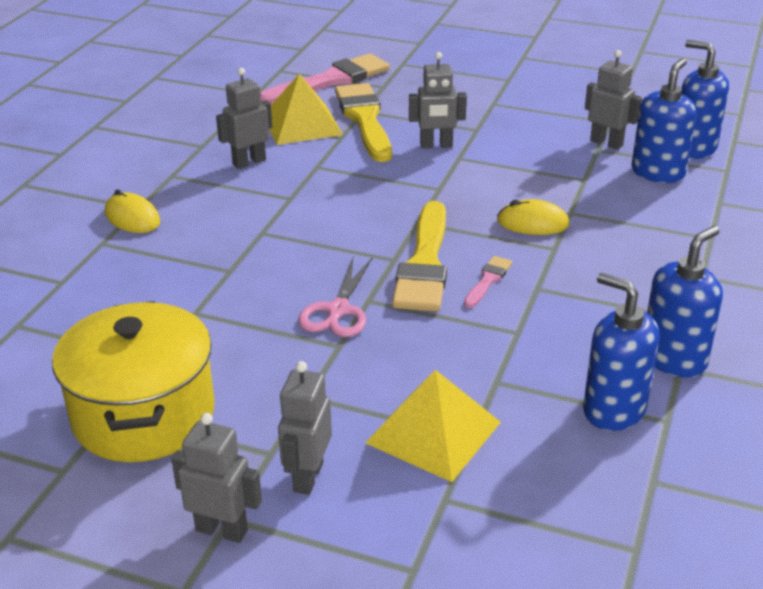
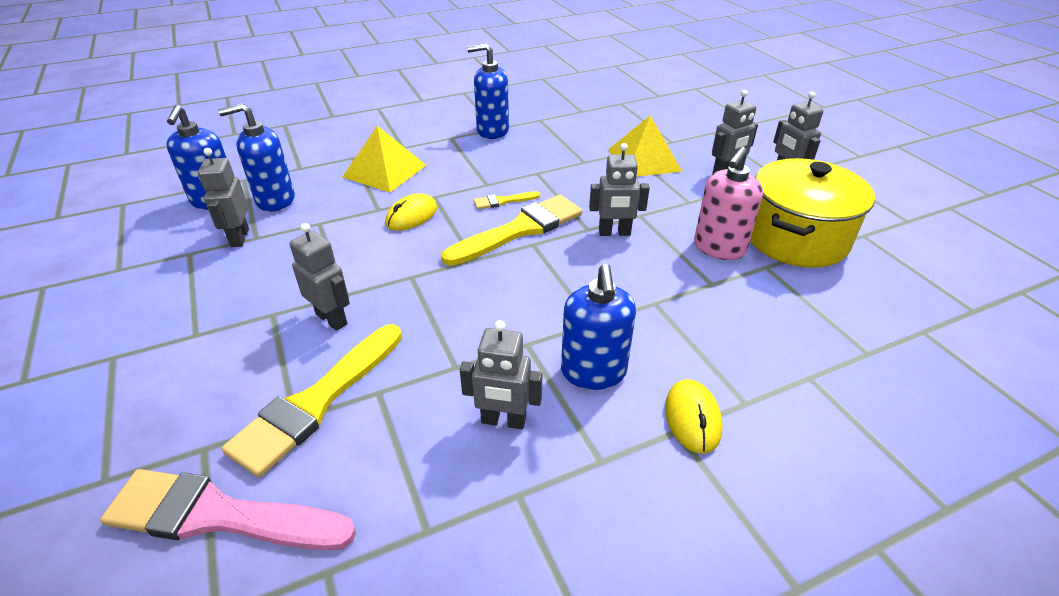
camera: 135 degrees left, 5 degrees up
(219, 353) = (719, 248): none -> pink soap dispenser
(302, 124) = (376, 445): yellow pyramid -> yellow pyramid (384, 171)
(338, 310) = (614, 233): pink scissors -> grey robot
(488, 280) = (503, 201): pink brush -> yellow brush
(532, 223) = (411, 216): yellow mouse -> yellow mouse turned 75 degrees clockwise
(613, 410) = (553, 131): blue soap dispenser -> blue soap dispenser (593, 372)

